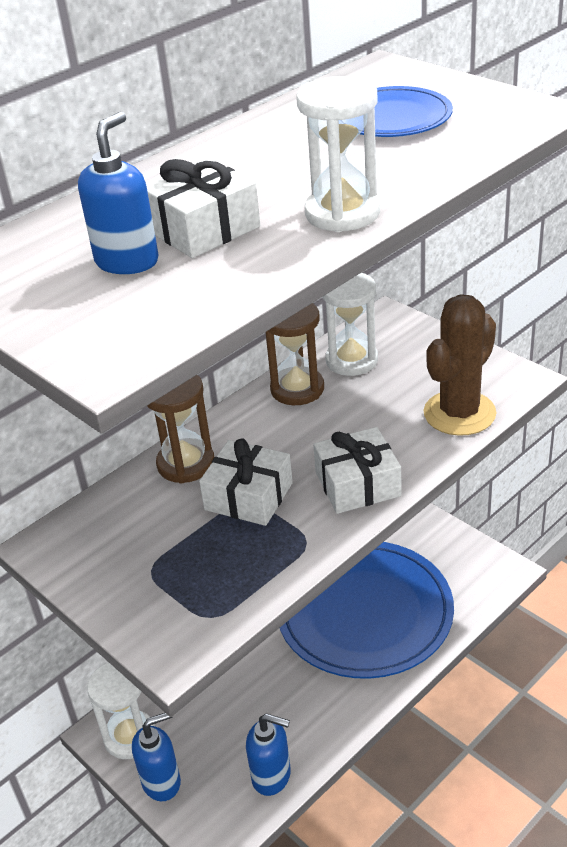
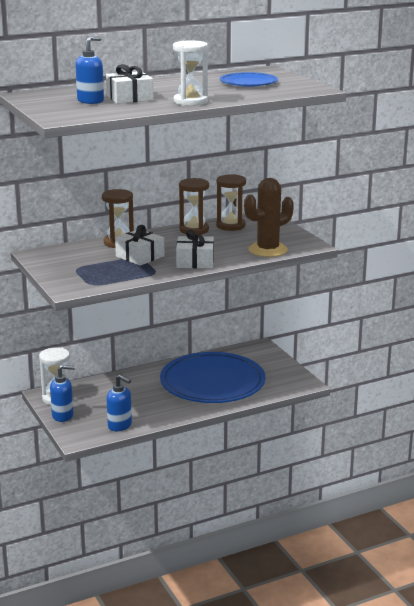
camera: 15 degrees right, 15 degrees down
(351, 360) = (230, 226): white hourglass -> brown hourglass

